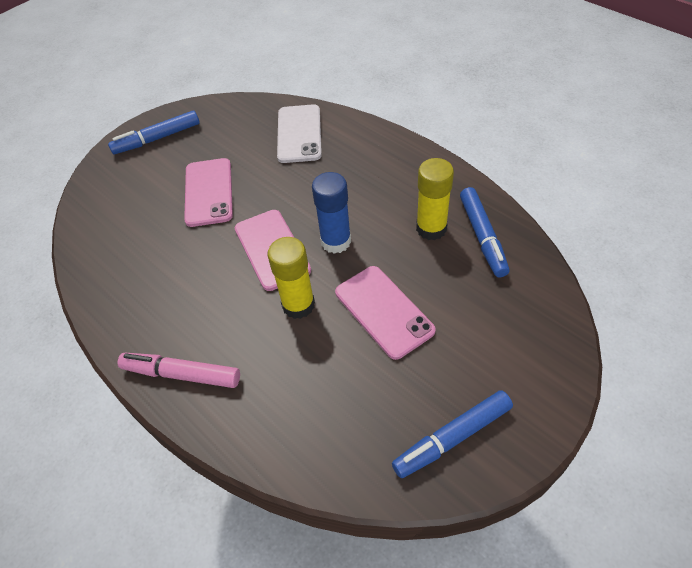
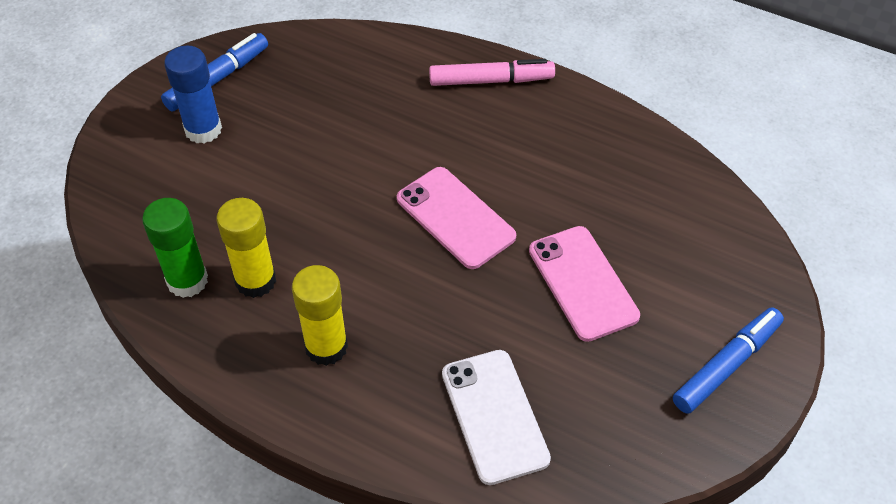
camera: 160 degrees right, 0 degrees up
(298, 305) = (398, 161): yellow glue stick -> yellow glue stick (326, 347)
(336, 241) = (377, 242): blue glue stick -> blue glue stick (203, 130)
(384, 311) = (299, 171): pink phone -> none
(482, 236) = (187, 280): blue marker -> green glue stick

